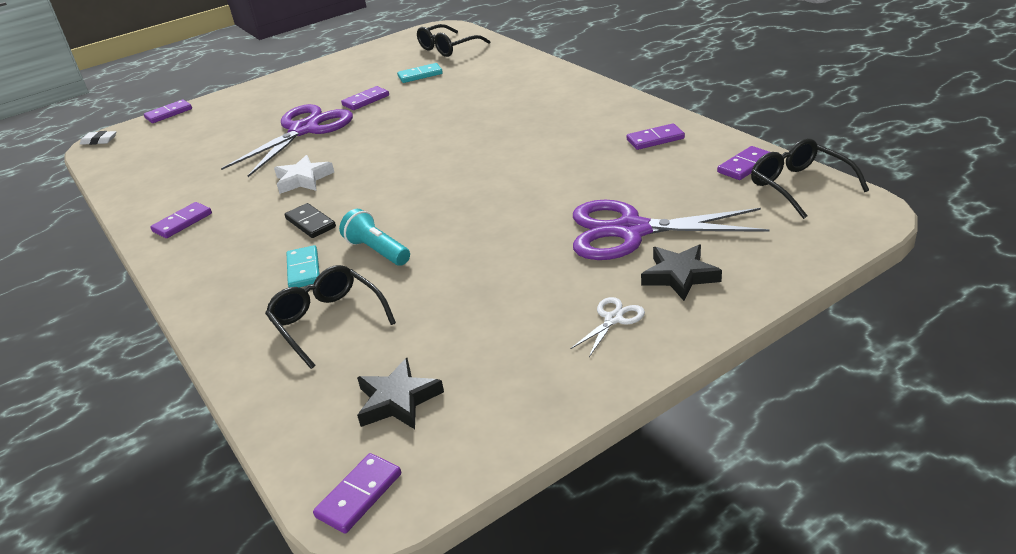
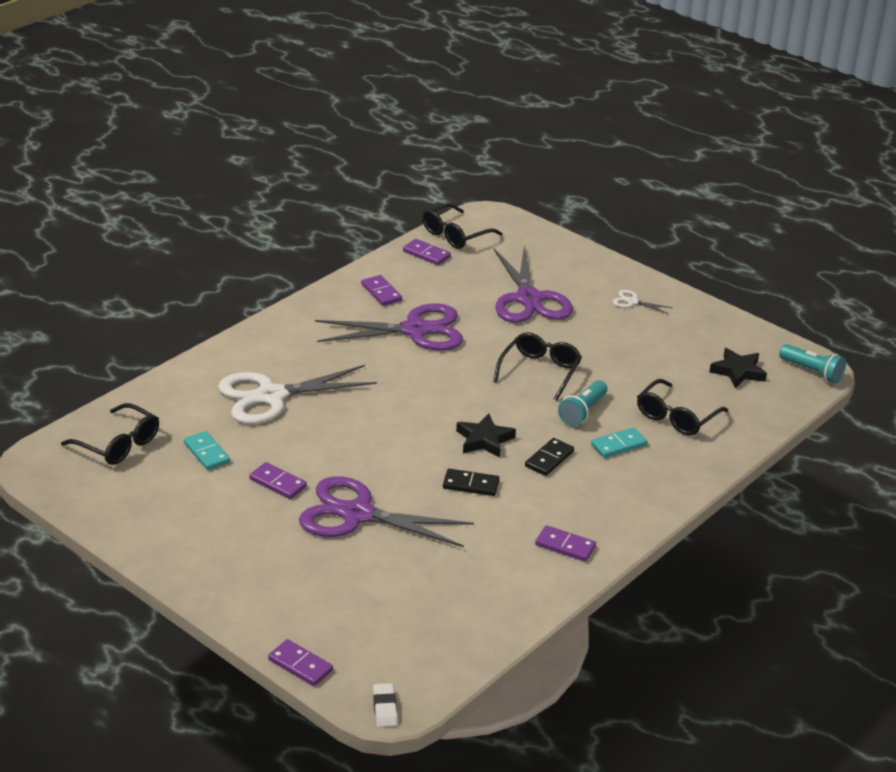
camera: 110 degrees left, 0 degrees up
(303, 179) = (471, 484): white star -> black domino
(359, 495) = (812, 372): purple domino -> turquoise flashlight
(468, 228) = (540, 371): none -> black glasses
(484, 94) = (271, 396): none -> white scissors
(574, 157) = (415, 330): none -> purple scissors
(679, 276) = (579, 280): black star -> black star (484, 440)

